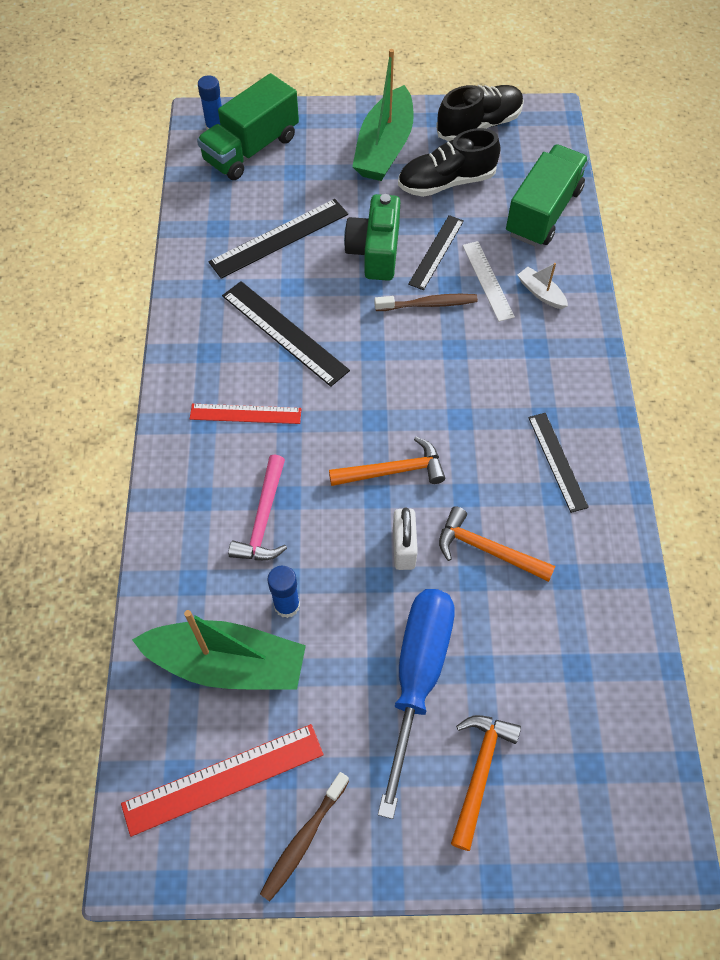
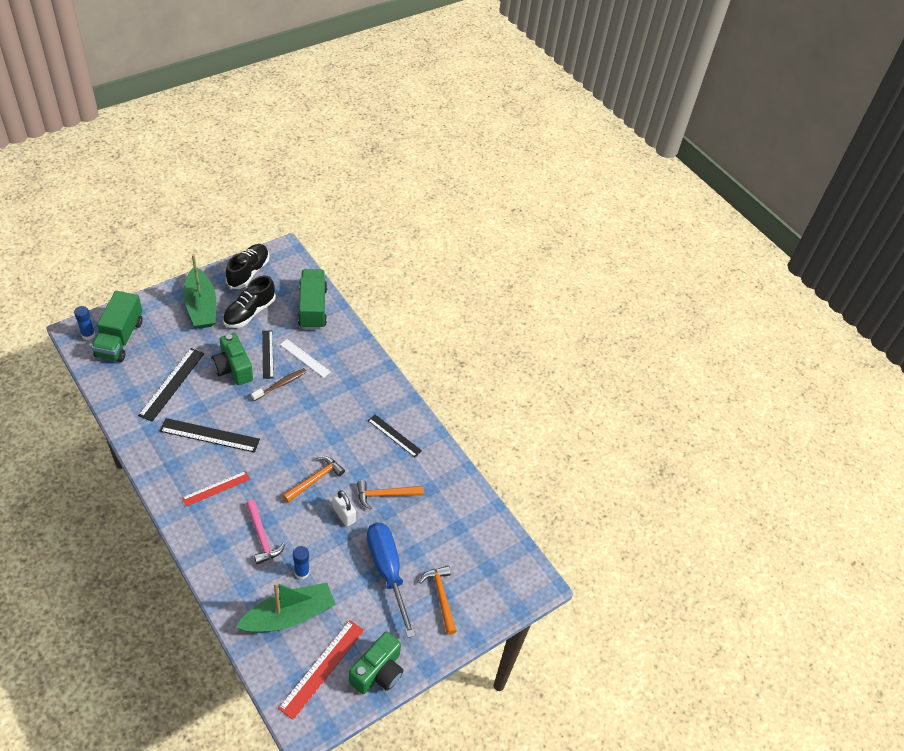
camera: 40 degrees left, 10 degrees down
(303, 839) = (378, 672): brown toothbrush -> green camera
(541, 293) = (337, 353): white boat -> none

